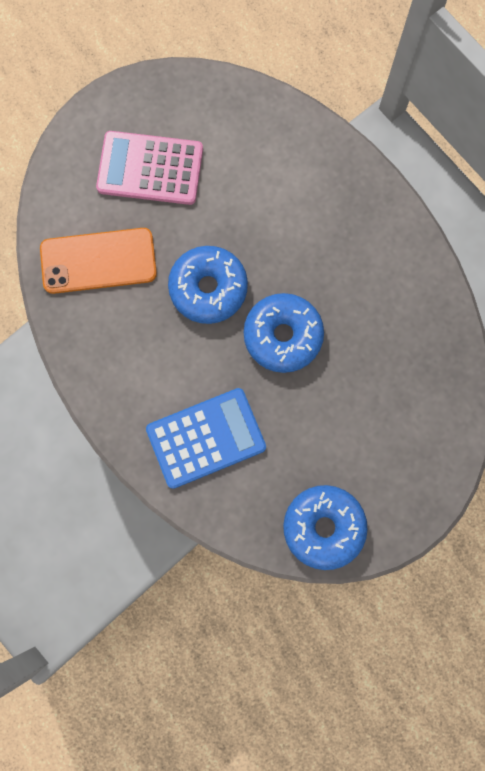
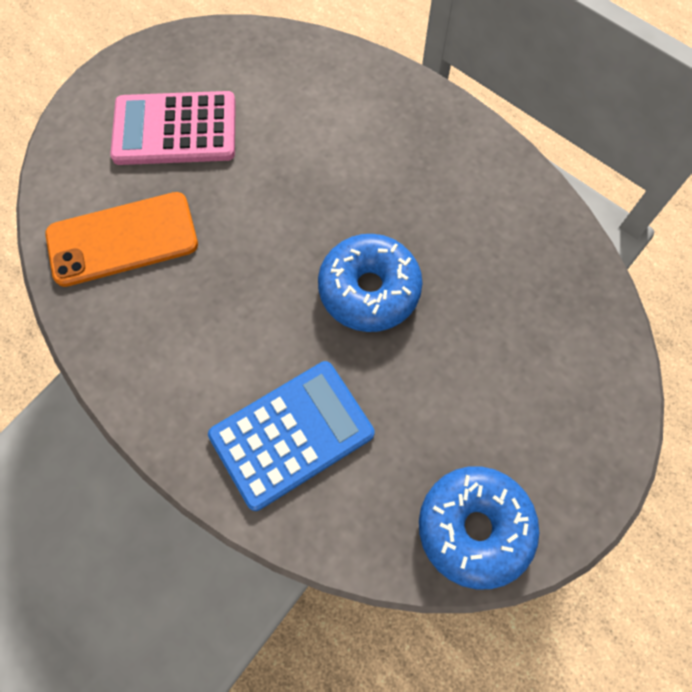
camera: 10 degrees left, 10 degrees down
(208, 288) = (265, 249): blue donut -> none

